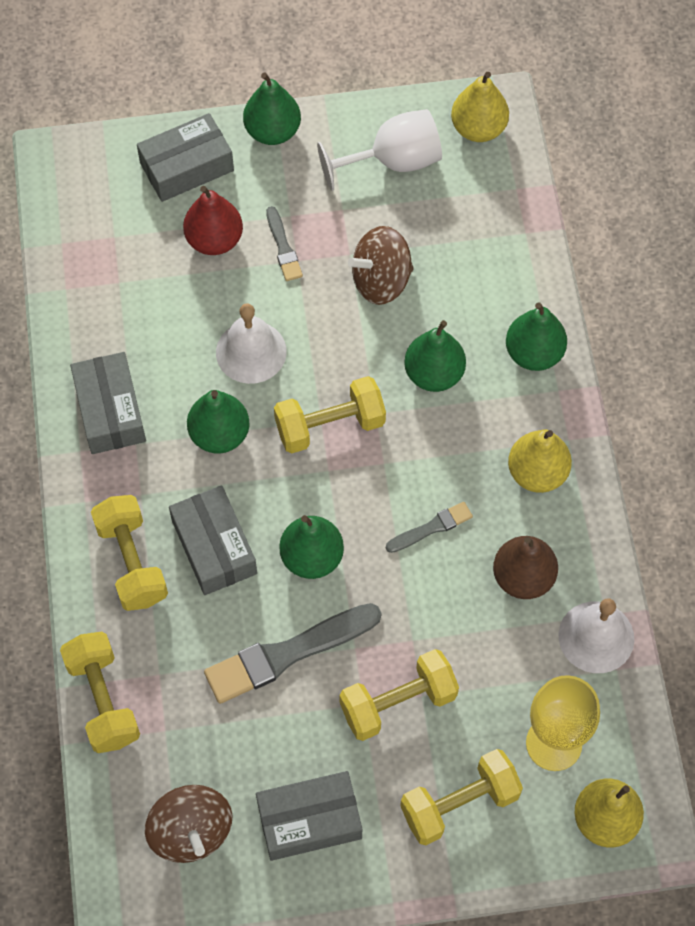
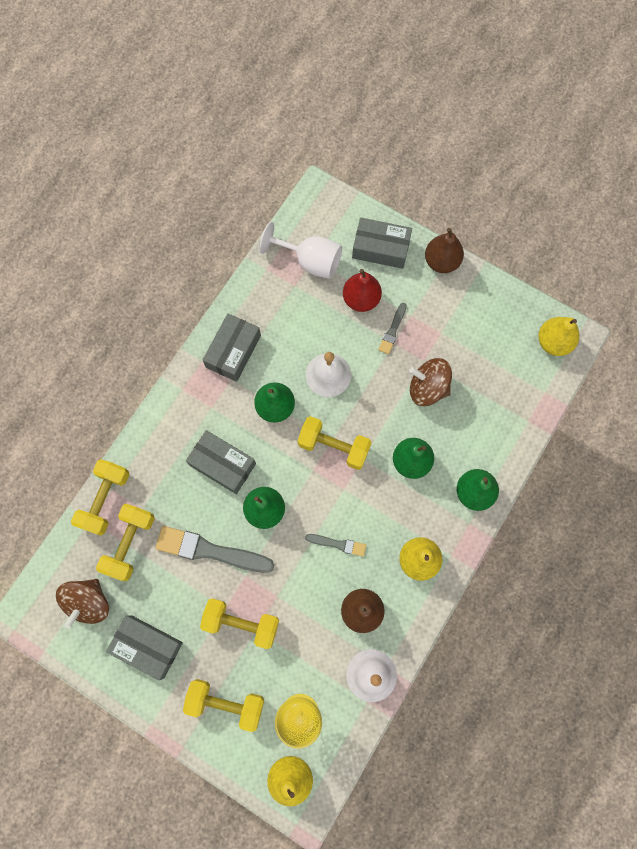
camera: 40 degrees right, 10 degrees up
(132, 562) = (177, 439): yellow dumbbell -> yellow dumbbell (130, 544)
(214, 547) = (222, 464): grey box -> grey box turned 75 degrees counterclockwise
(272, 131) = (441, 261): green pear -> brown pear
(393, 161) = (491, 326): white goblet -> white goblet (310, 261)

